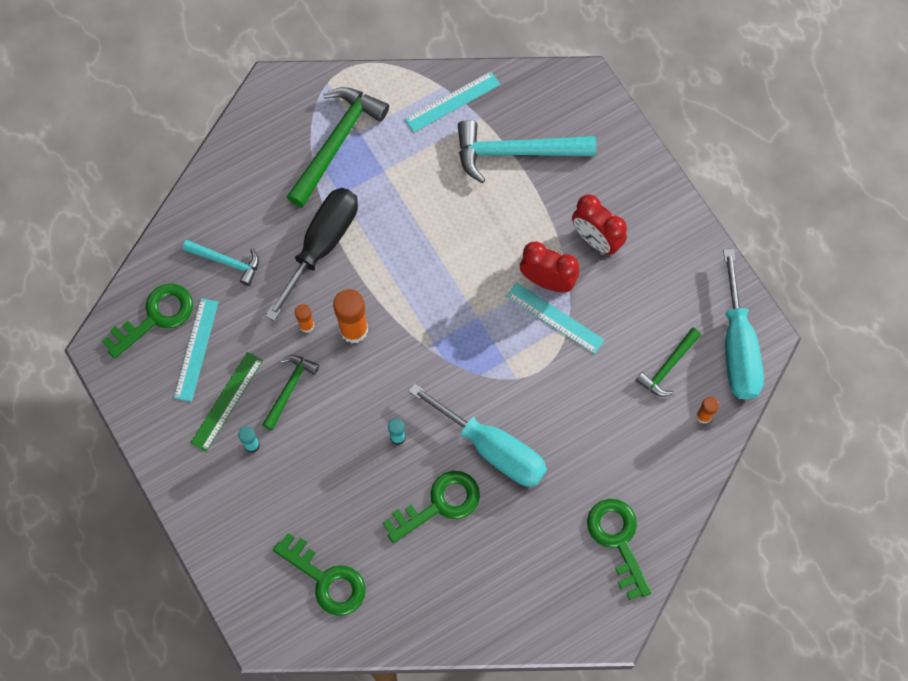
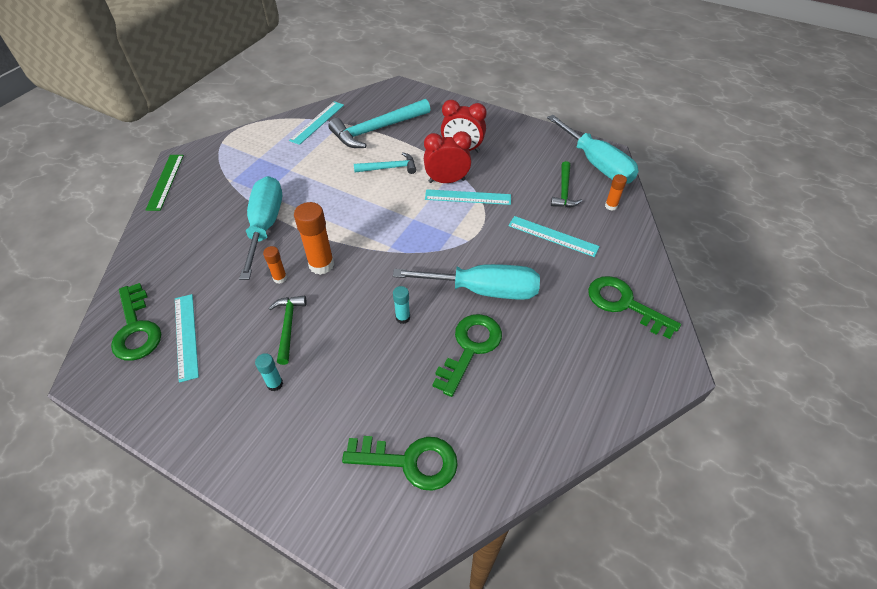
camera: 30 degrees left, 20 degrees down
(156, 317) = (136, 329): green key -> green key turned 135 degrees clockwise
(226, 262) = (188, 266): turquoise hammer -> turquoise hammer (389, 168)
(226, 401) = (233, 361): green ruler -> green ruler (165, 181)
(322, 245) = (265, 225): black screwdriver -> turquoise screwdriver
(337, 142) = (245, 168): green hammer -> none
(609, 421) = (553, 236): none -> turquoise ruler

